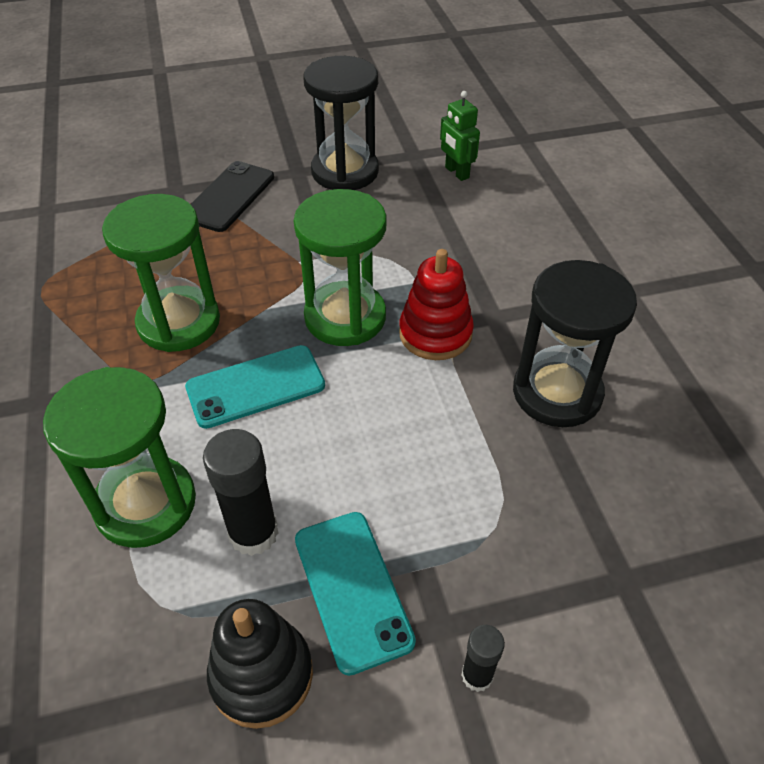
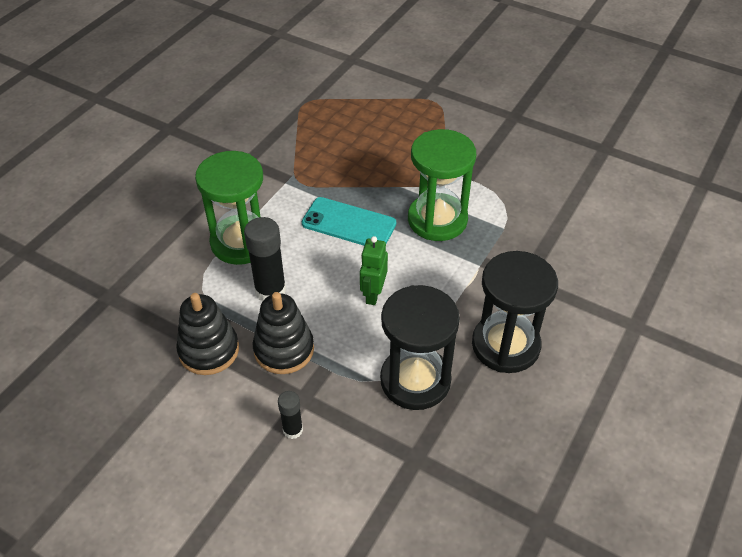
camera: 45 degrees right, 0 degrees up
(179, 322) = (349, 164): green hourglass -> none
(229, 197) = (455, 108): black phone -> none
(345, 171) = (543, 133): black hourglass -> black hourglass (415, 380)
(352, 589) = (284, 349): turquoise phone -> black stacking toy
(435, 334) = (476, 263): red stacking toy -> none
(456, 173) = (619, 177): green robot -> green robot (373, 294)

